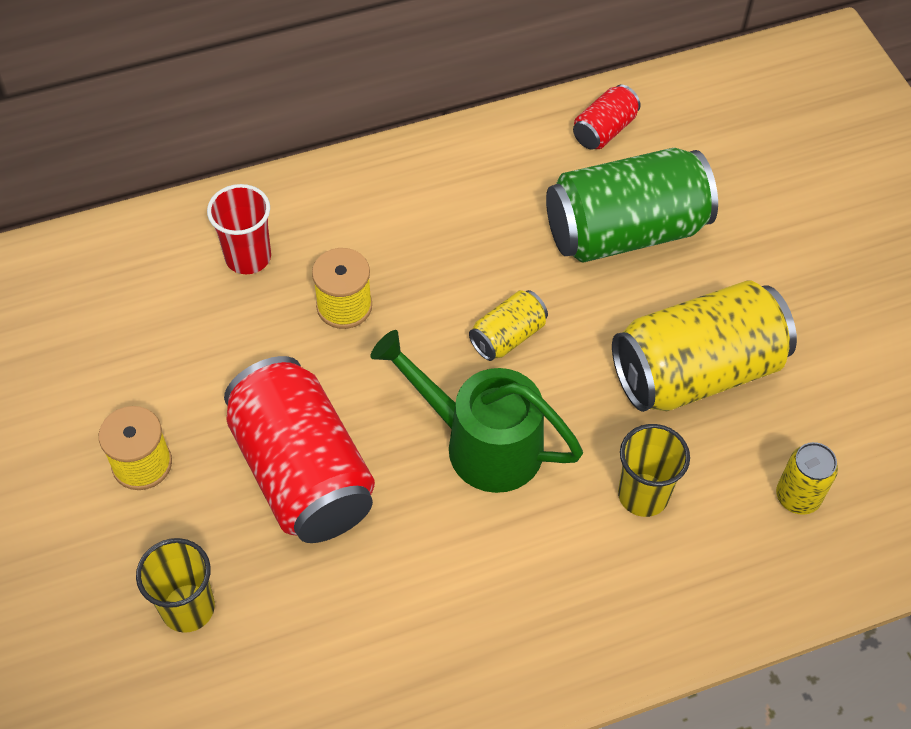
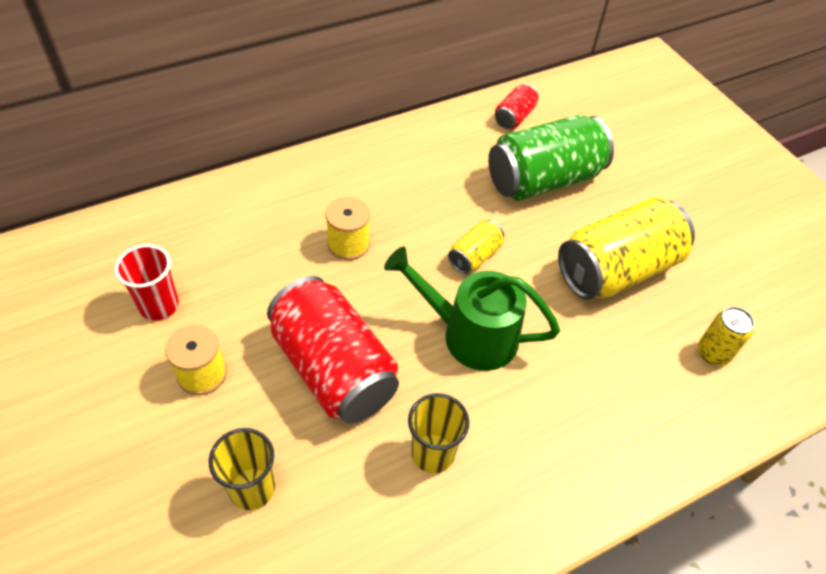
camera: 10 degrees left, 5 degrees down
(248, 257) = (270, 215): red cup -> red cup (159, 306)
(643, 495) = (600, 362): yellow cup -> yellow cup (433, 453)

